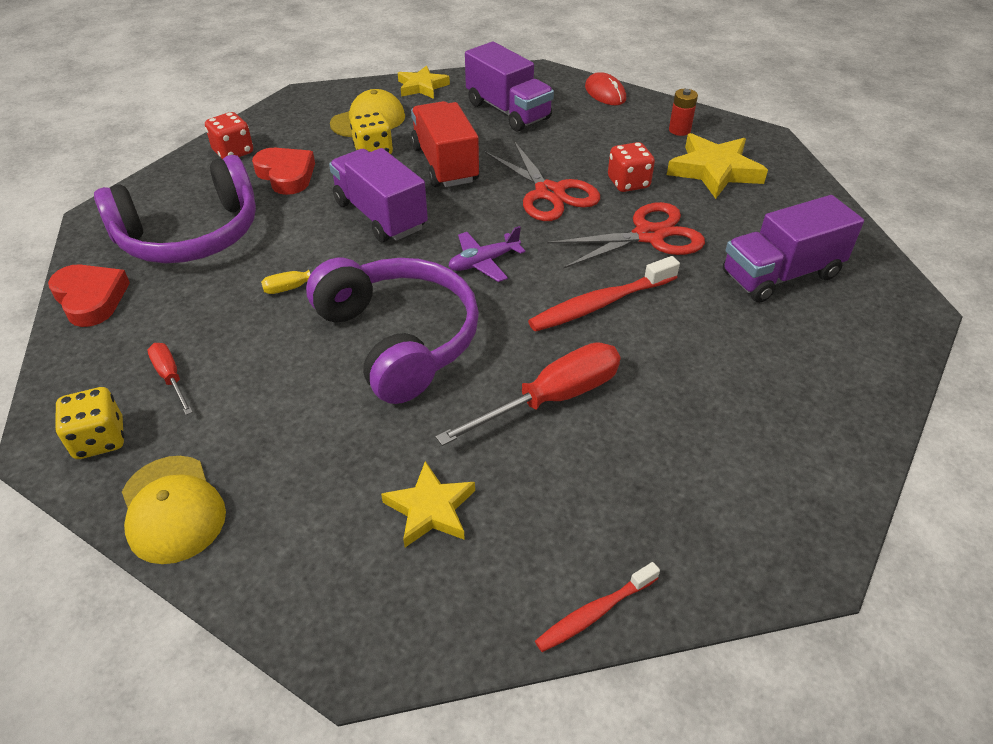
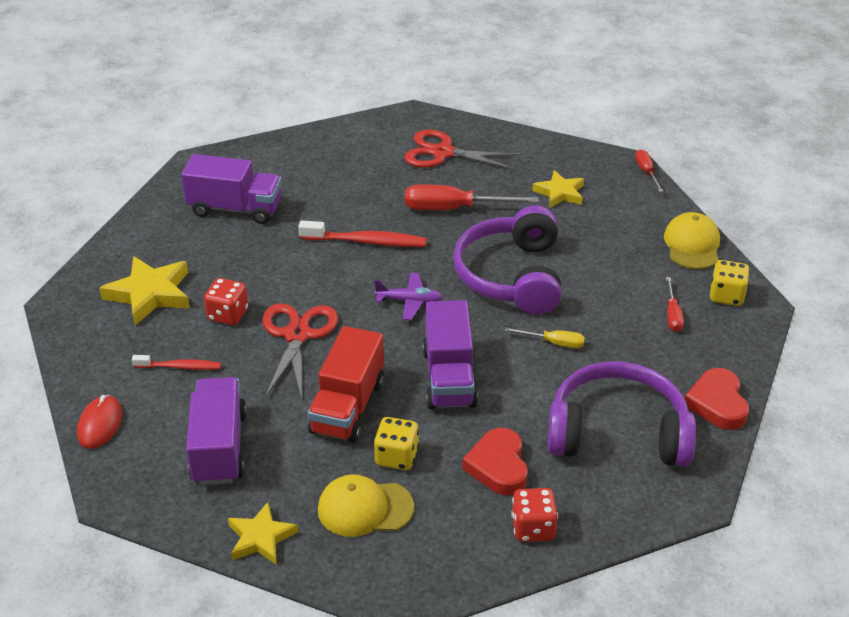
camera: 145 degrees left, 5 degrees down
(310, 649) = (646, 172): none -> red screwdriver
(594, 613) = (519, 136): red toothbrush -> red toothbrush (180, 367)
(649, 235) = (275, 268): red scissors -> red scissors (443, 153)
(679, 130) = (110, 344): red battery -> none

